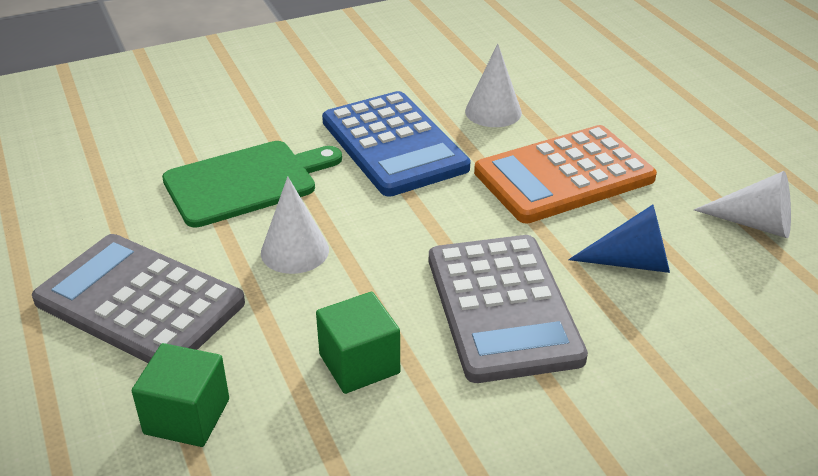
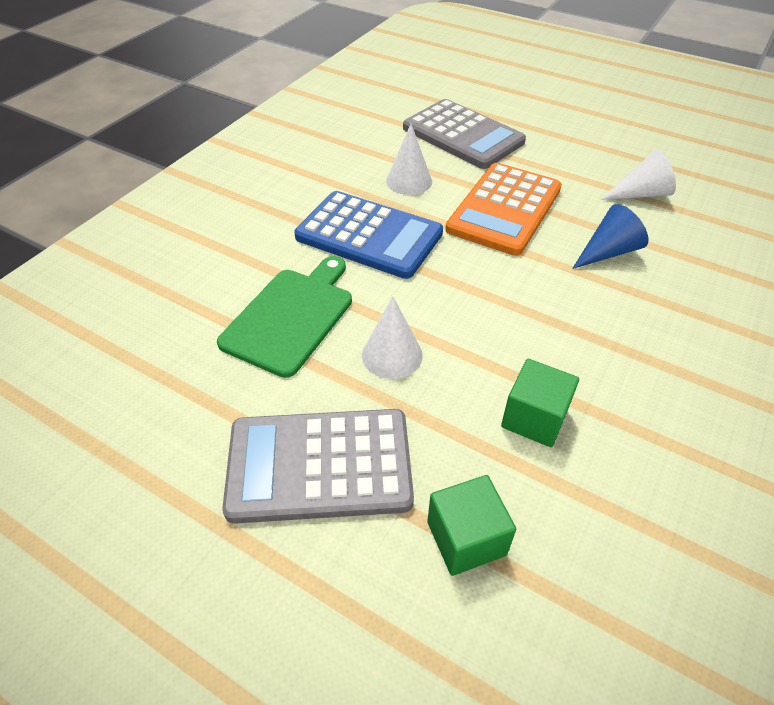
camera: 35 degrees left, 10 degrees up
(502, 307) = (573, 324): grey calculator -> grey calculator (462, 135)

